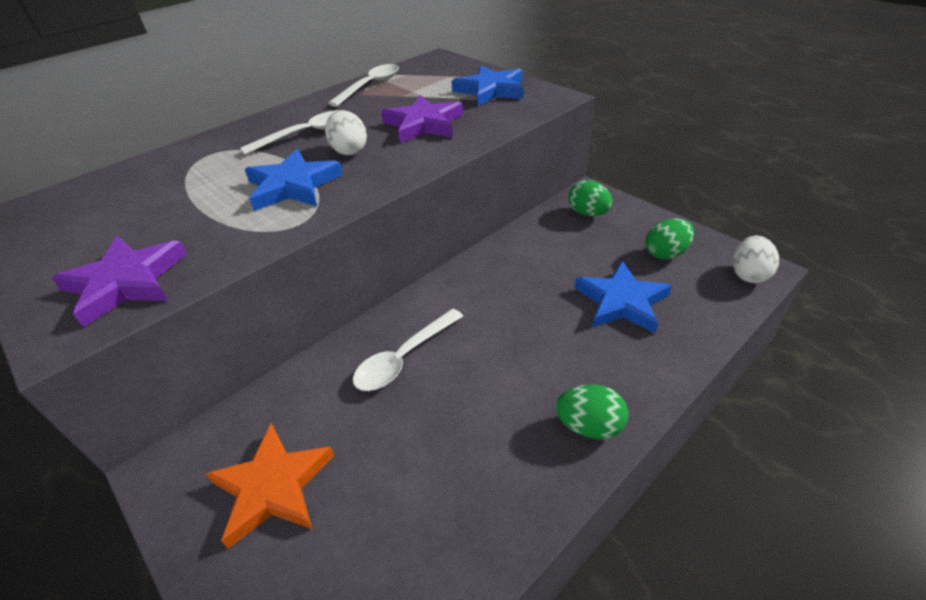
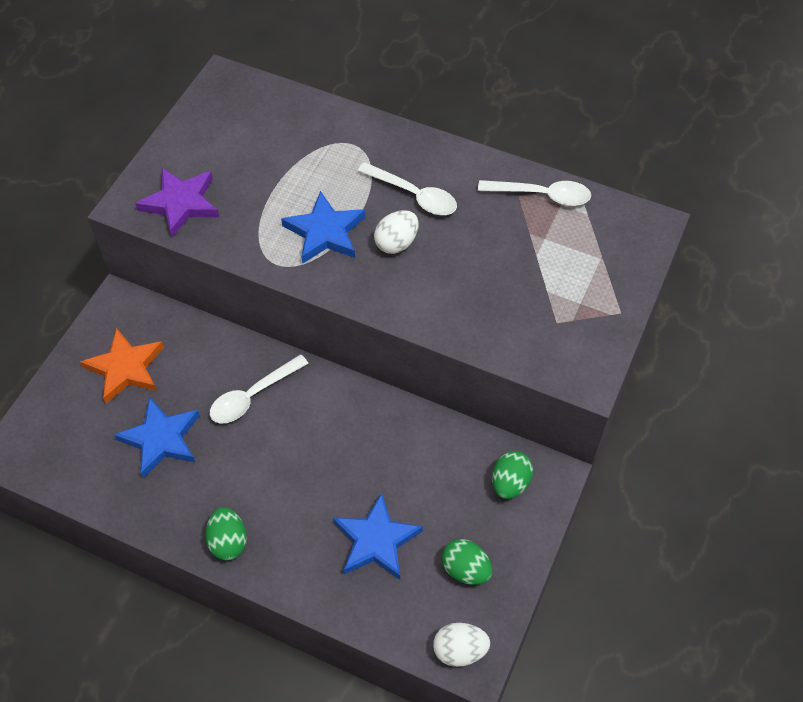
camera: 65 degrees right, 15 degrees up
(404, 358) = (253, 396): white spoon -> white spoon turned 60 degrees counterclockwise
(424, 124) = (471, 280): purple star -> none
(491, 90) = (578, 311): blue star -> blue star (161, 439)

